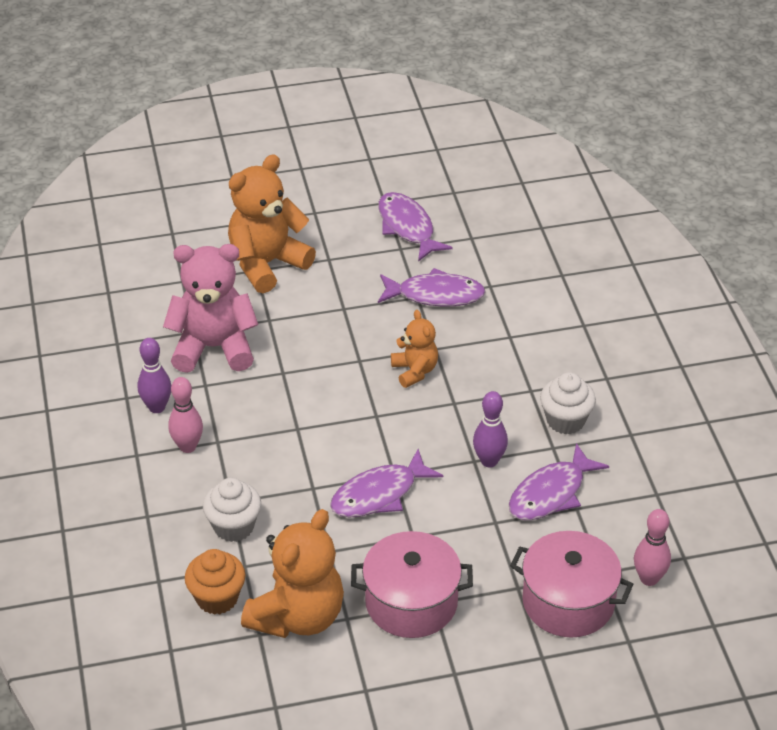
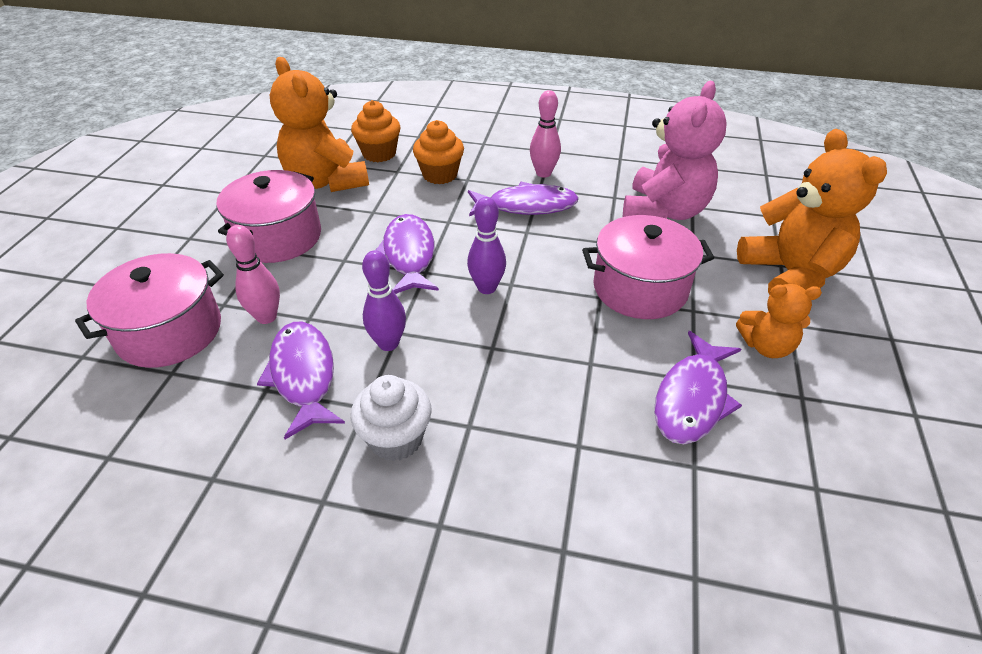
camera: 115 degrees right, 0 degrees up
(157, 407) = (599, 169): purple bowling pin -> purple bowling pin (486, 288)
(234, 526) = (440, 175): white cupcake -> orange cupcake
(335, 341) = (640, 288): none -> pink pot
(407, 227) = (851, 420): purple fish -> purple fish (527, 206)
(414, 371) = (561, 333): orange teddy bear -> orange teddy bear (766, 346)
(649, 579) = (120, 408): pink bowling pin -> pink bowling pin (266, 317)

